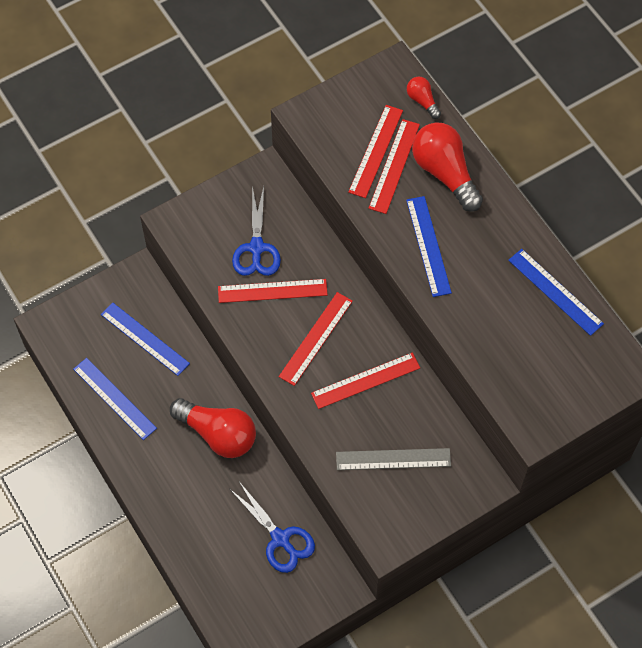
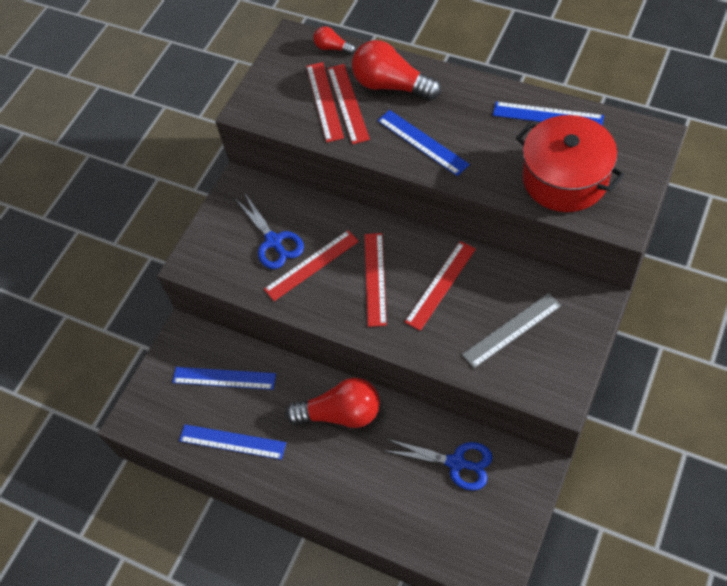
camera: 25 degrees left, 5 degrees down
(520, 360) = (565, 179): none -> red pot

